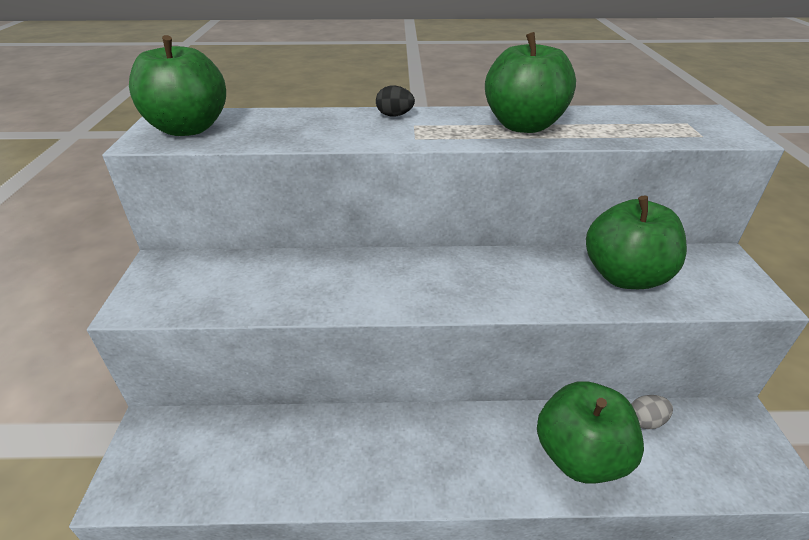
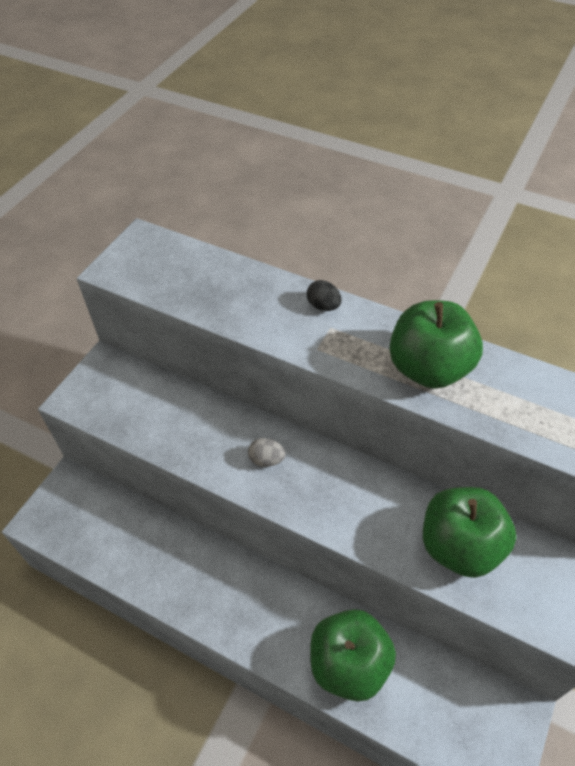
camera: 30 degrees right, 15 degrees up
(188, 128) = (149, 264): green apple -> none
(646, 421) = (428, 666): grey egg -> grey egg (266, 459)

